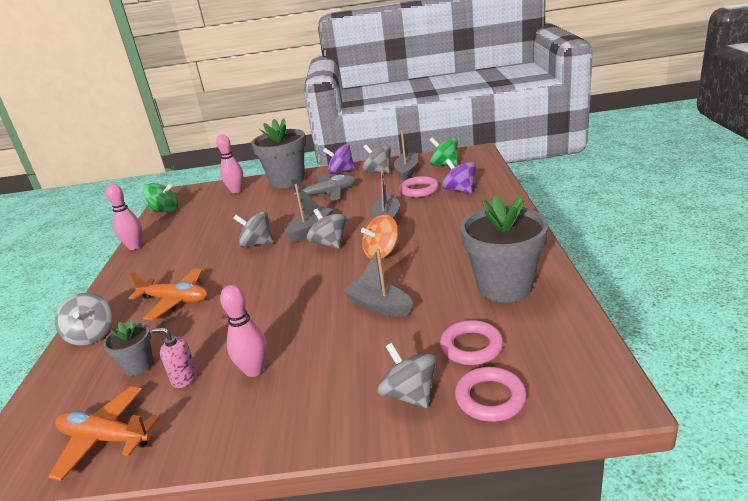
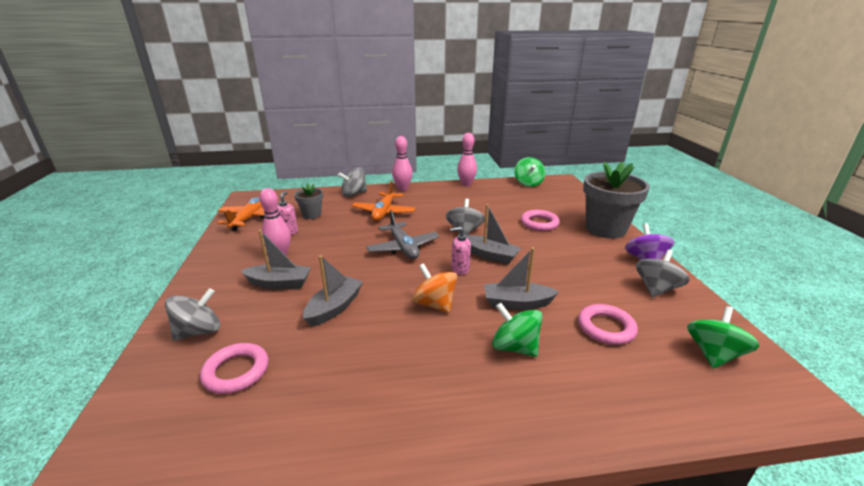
camera: 80 degrees right, 0 degrees up
(236, 190) = (573, 206): pink bowling pin -> pink bowling pin (402, 188)
(327, 194) = (578, 257): grey plane -> grey plane (403, 247)
(329, 243) = (460, 269): grey spinning top -> pink soap dispenser
(407, 171) = (668, 314): grey boat -> grey boat (279, 283)
(438, 220) = (514, 347): none -> green spinning top
(459, 190) = (616, 370): purple spinning top -> none
(490, 398) = (156, 382): pink ring -> pink ring (539, 223)
(504, 286) = (332, 407): grey flower pot -> none

